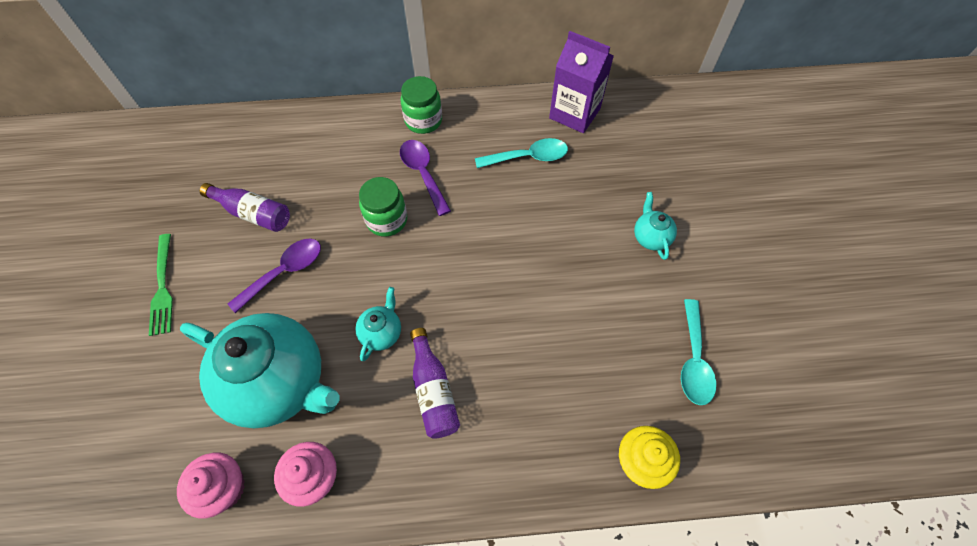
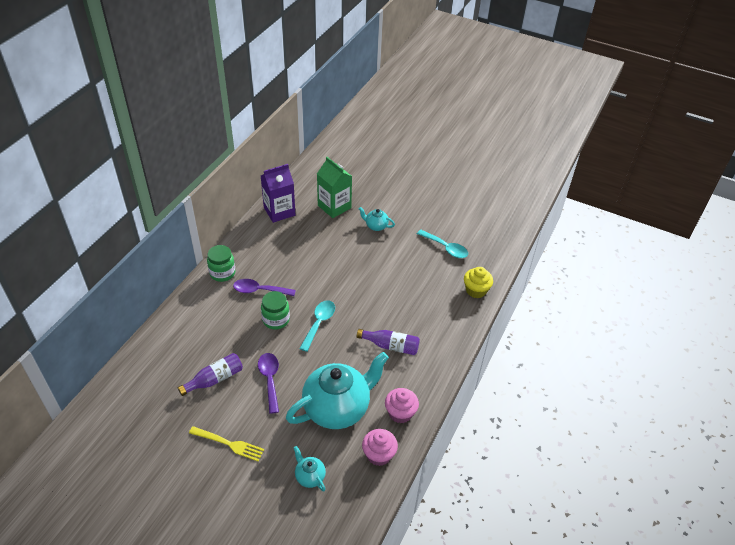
camera: 60 degrees left, 15 degrees down
(163, 287) = (229, 444): green fork -> yellow fork
(381, 333) = (343, 352): turquoise teapot -> turquoise teapot (309, 476)
(528, 157) = (289, 244): turquoise spoon -> turquoise spoon (319, 323)
(640, 166) = (334, 207): none -> green carton

